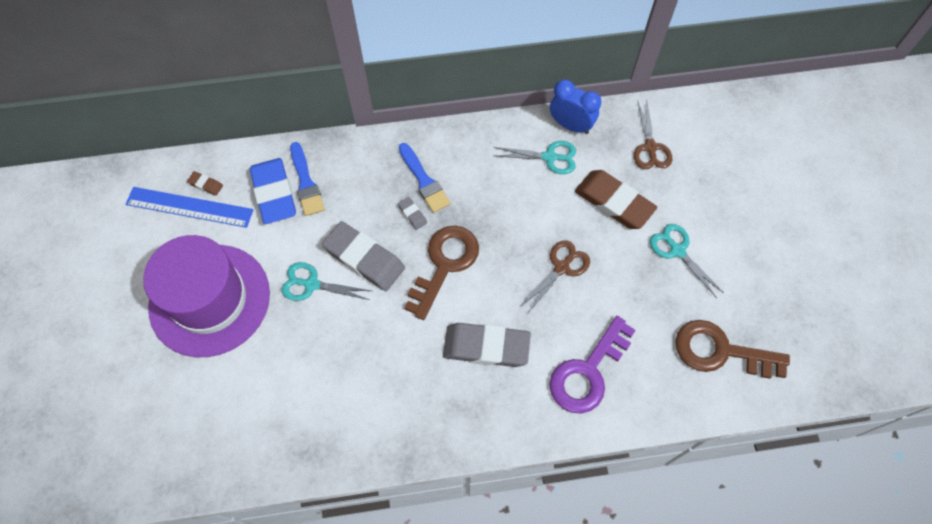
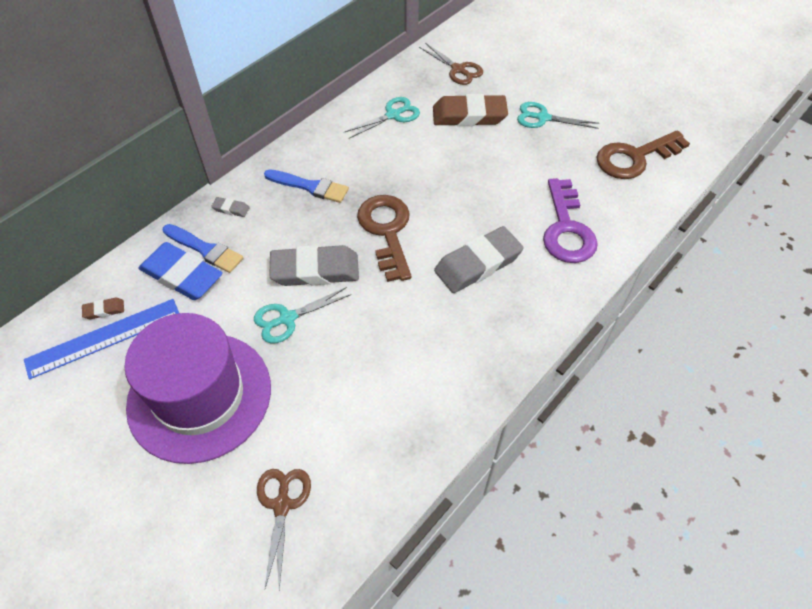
camera: 40 degrees left, 10 degrees down
(412, 214) = (324, 214): grey eraser -> grey eraser (231, 209)
(561, 268) = (477, 177): brown scissors -> brown scissors (282, 505)
(570, 125) = (387, 87): blue clock -> none

